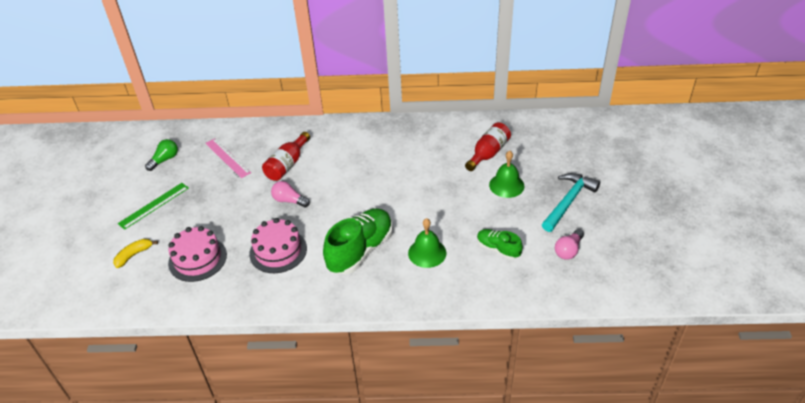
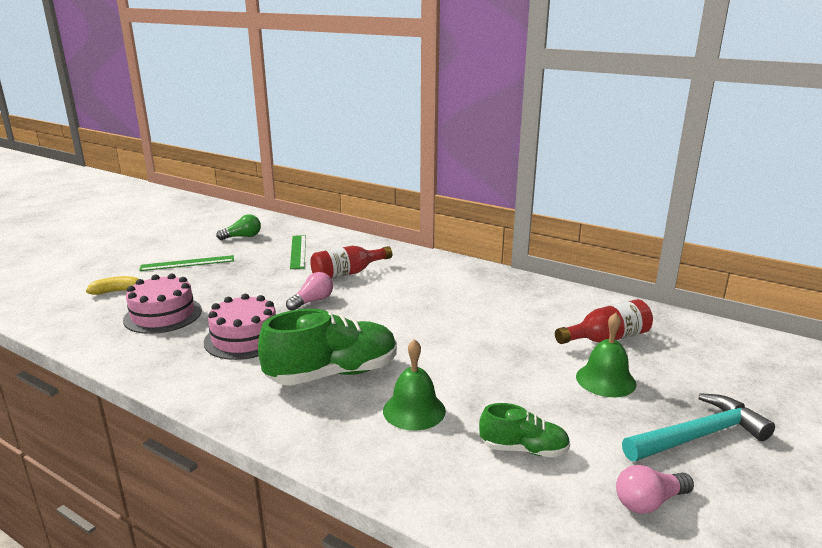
camera: 30 degrees right, 20 degrees down
(227, 158) = (298, 251): pink ruler -> green ruler
(289, 201) = (312, 301): pink light bulb -> pink light bulb turned 75 degrees clockwise
(498, 249) = (523, 449): green shoe -> green shoe turned 120 degrees clockwise

